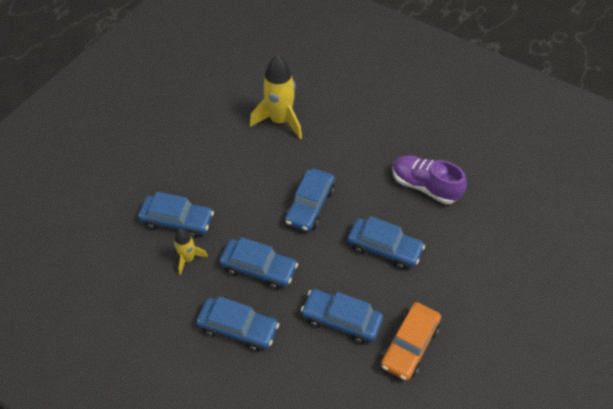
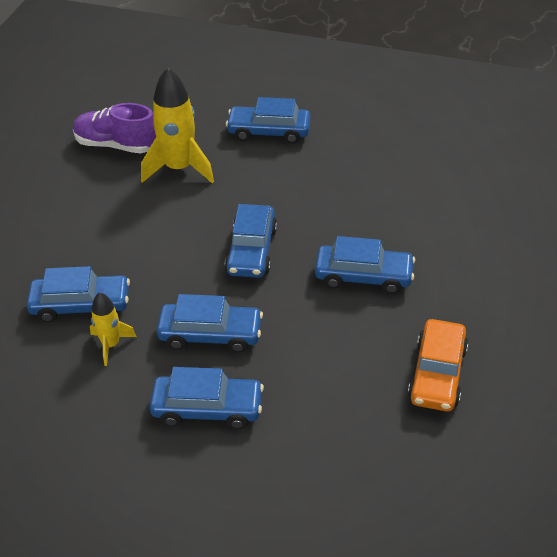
camera: 15 degrees left, 10 degrees down
(341, 320) = (340, 367): blue car -> blue car (269, 132)
(425, 186) = (387, 201): purple shoe -> purple shoe (117, 145)

